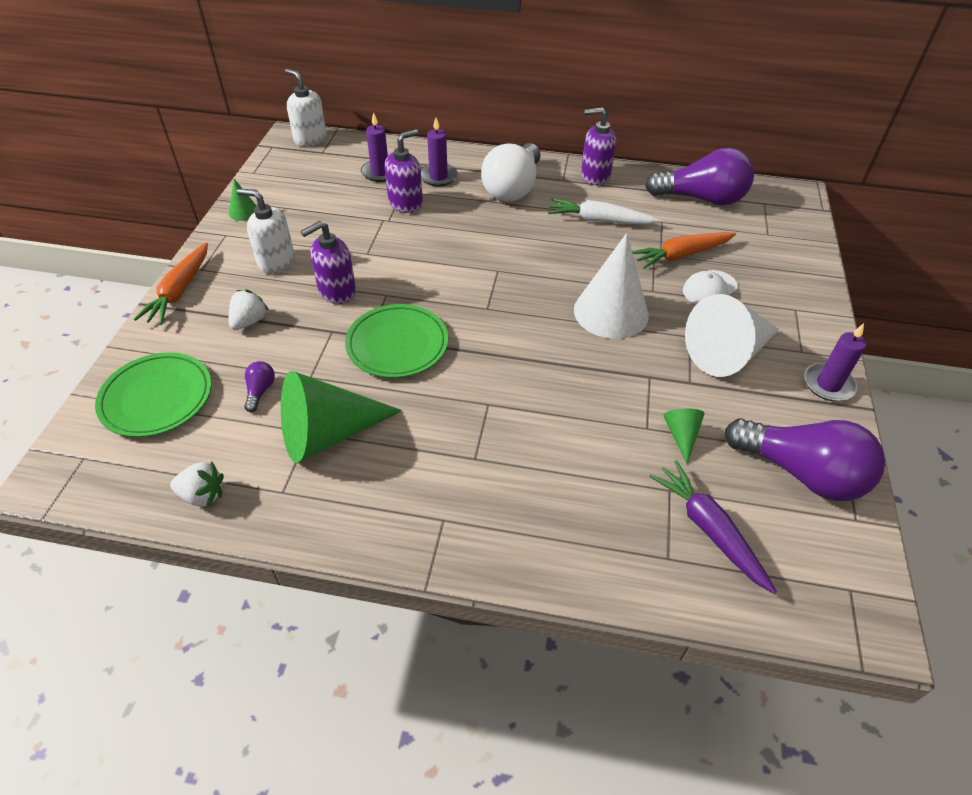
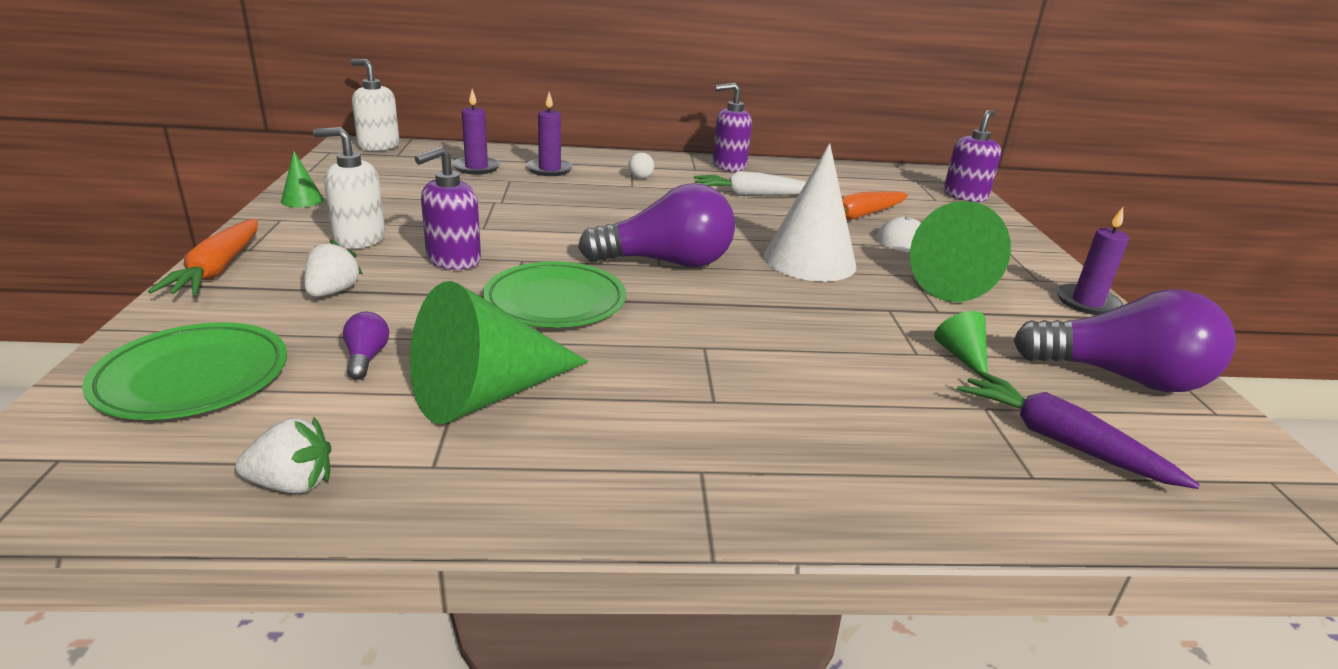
camera: 15 degrees left, 20 degrees down
(406, 203) = (518, 189): purple soap dispenser -> purple soap dispenser (965, 196)
(513, 188) = (642, 176): white light bulb -> white light bulb, size x0.40
(701, 198) = (851, 178): purple light bulb -> purple light bulb (666, 262)
(727, 353) = (961, 285): white cone -> green cone

